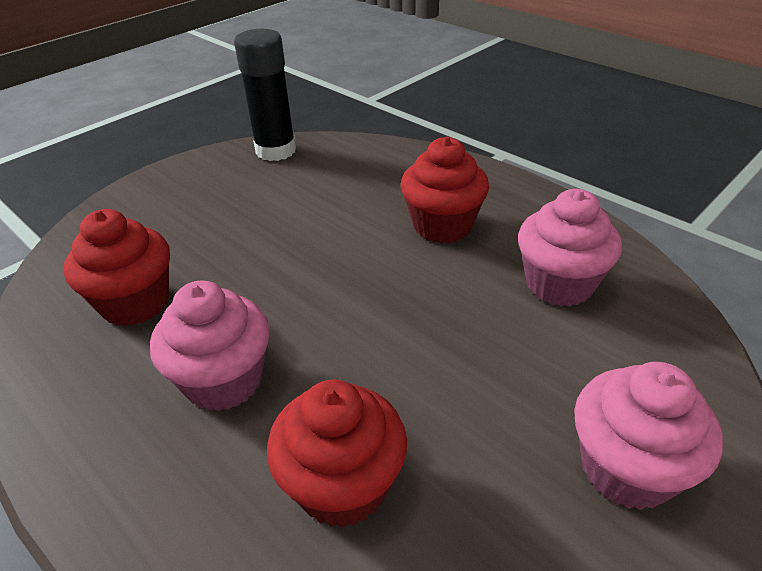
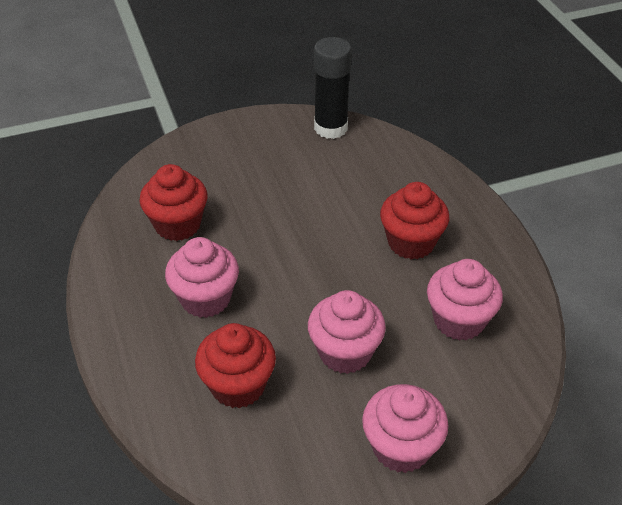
camera: 25 degrees right, 5 degrees up
(459, 374) = (345, 352): none -> pink cupcake

